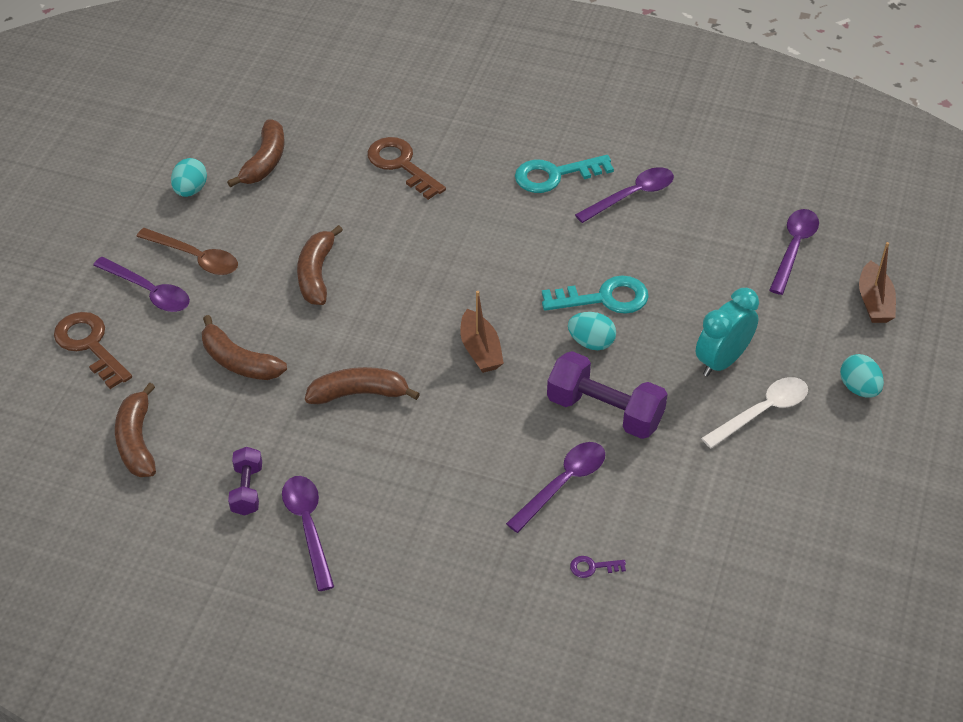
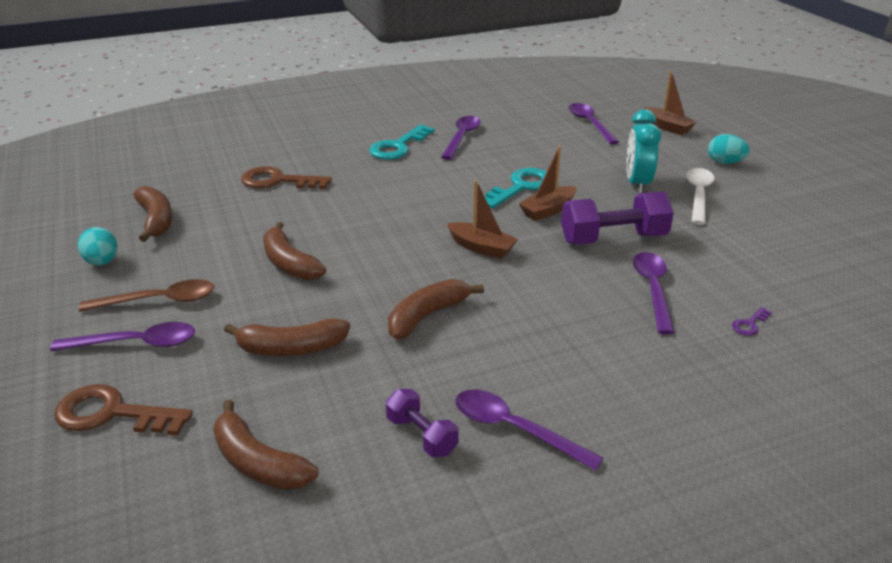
camera: 40 degrees left, 15 degrees down
(591, 342) = (548, 210): turquoise egg -> brown boat

